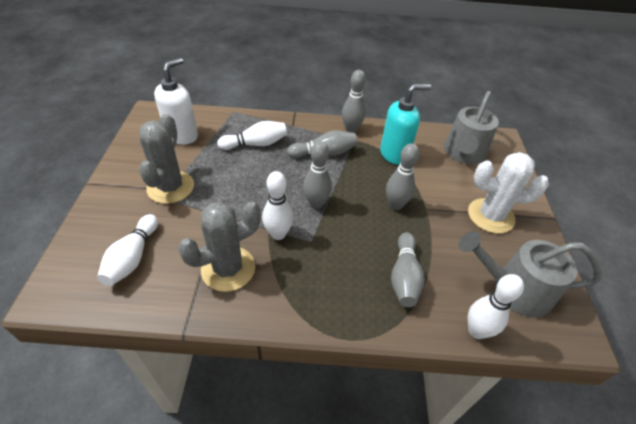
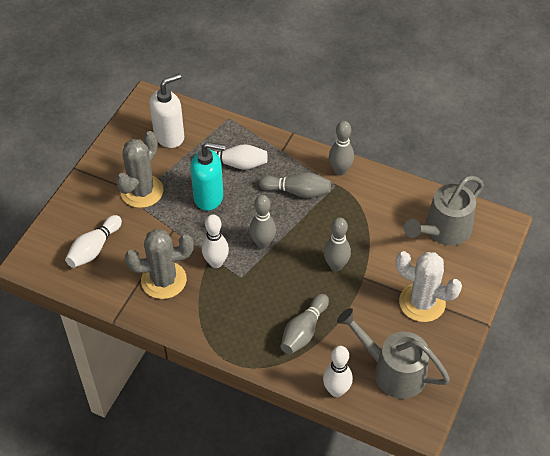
camera: 25 degrees right, 5 degrees up
(394, 154) = (369, 211): turquoise soap dispenser -> turquoise soap dispenser (209, 197)

